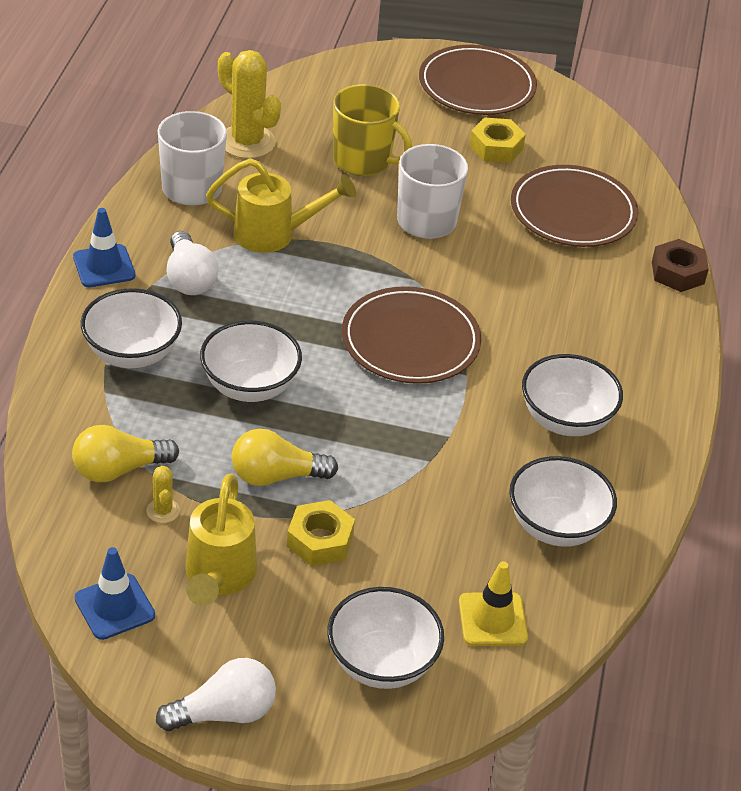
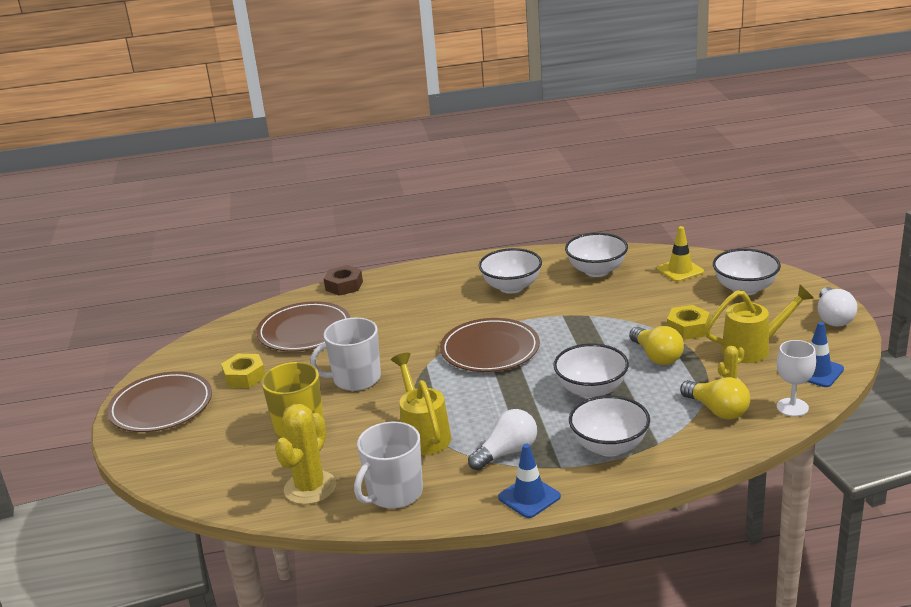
camera: 105 degrees left, 15 degrees down
(66, 537) = (792, 407): none -> white goblet
(224, 713) = (833, 318): white light bulb -> white light bulb turned 135 degrees counterclockwise

